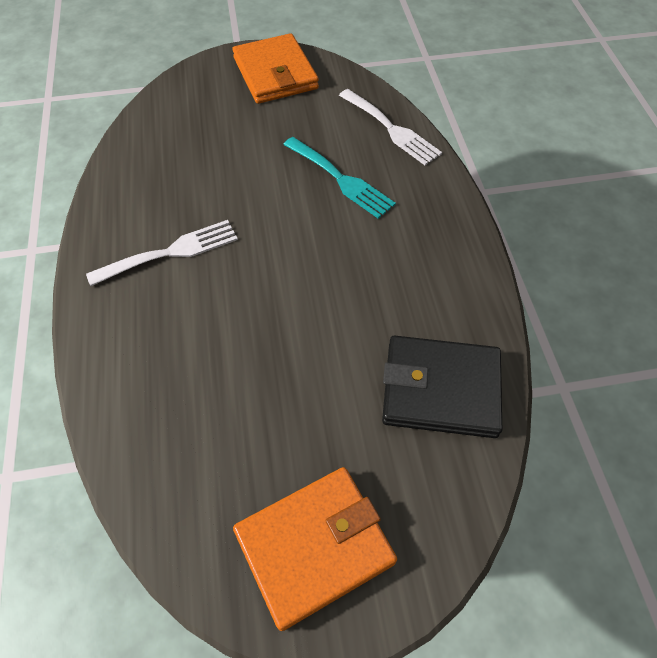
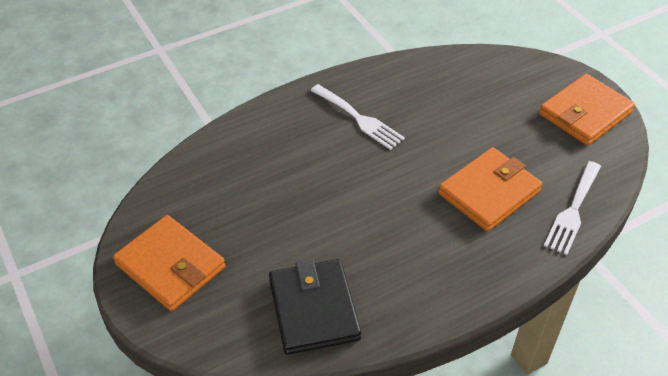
camera: 70 degrees right, 10 degrees down
(341, 179) = (489, 192): turquoise fork -> orange wallet

